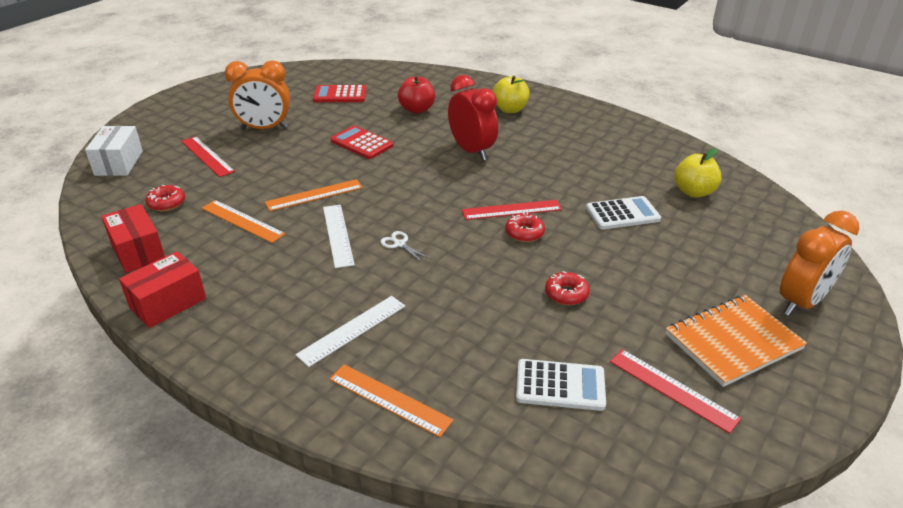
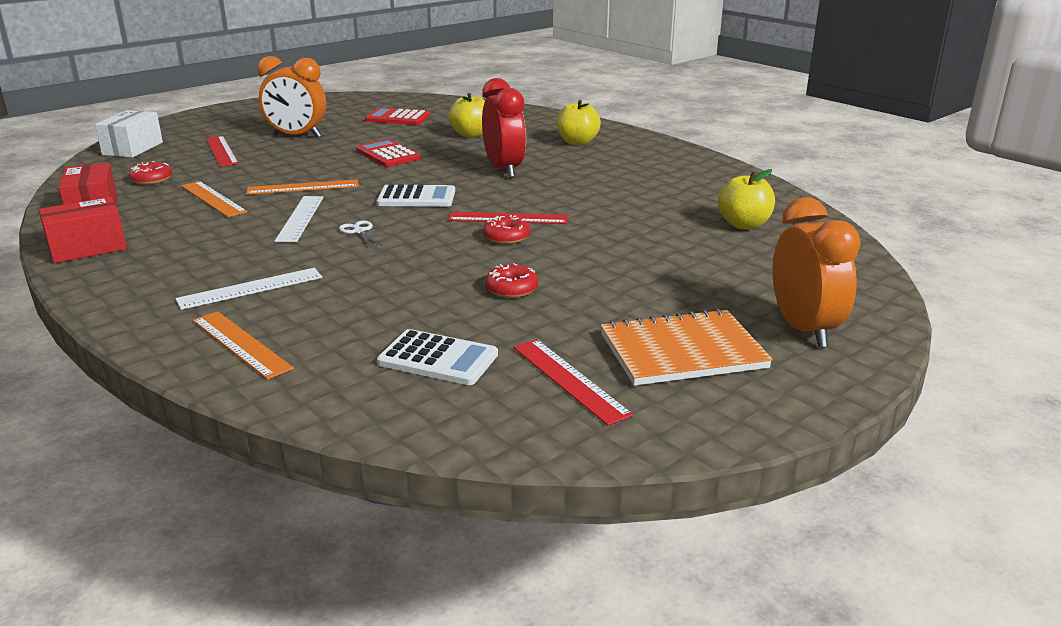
camera: 15 degrees right, 10 degrees down
(417, 109) = (471, 134): red apple -> yellow apple
(622, 214) = (638, 234): white calculator -> white calculator (416, 197)
(801, 302) = (803, 329): orange clock -> orange clock turned 75 degrees counterclockwise

